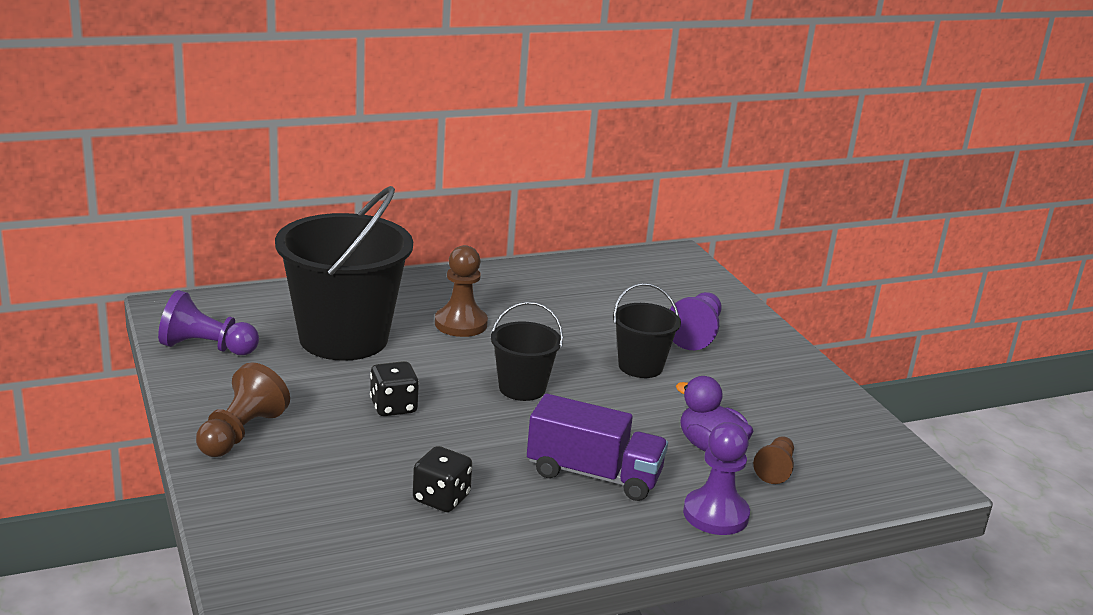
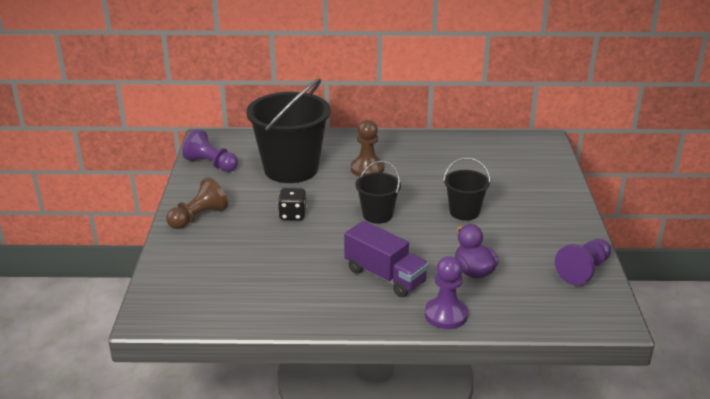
camera: 25 degrees right, 5 degrees up
(441, 498) = (284, 274): black dice -> none
(696, 334) = (518, 196): purple pawn -> purple pawn (583, 271)
(775, 469) = (507, 293): brown pawn -> none

